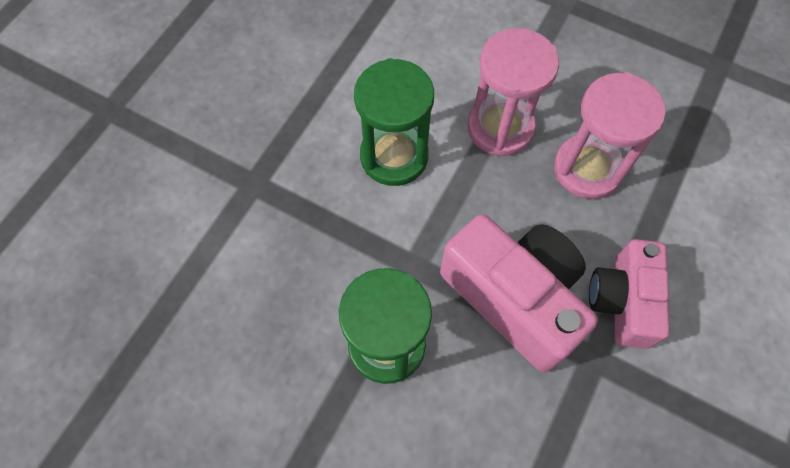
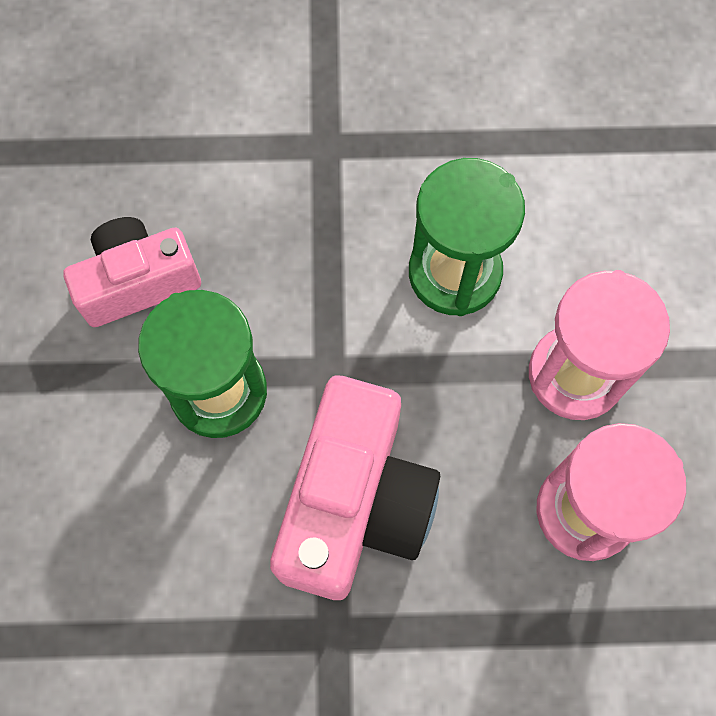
camera: 60 degrees right, 5 degrees up
(622, 301) = (426, 635): pink camera -> pink camera (138, 282)

